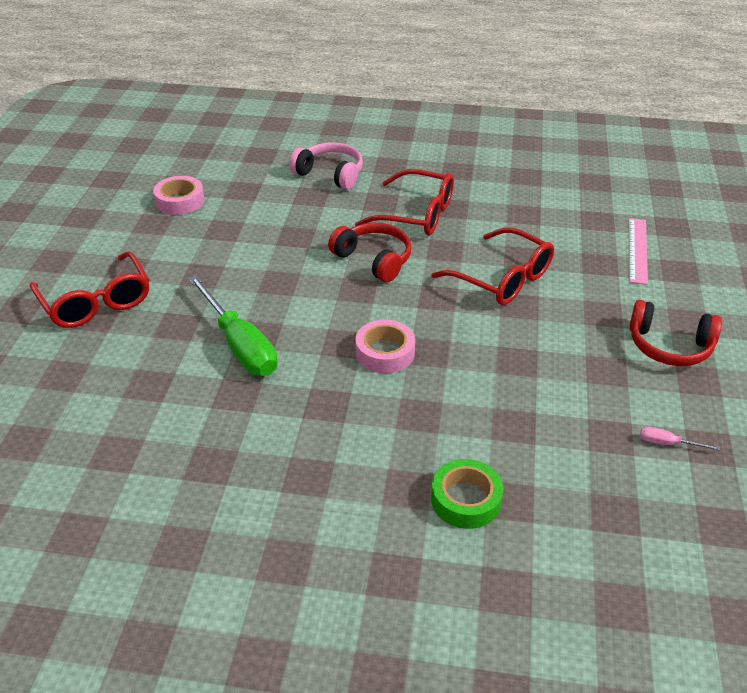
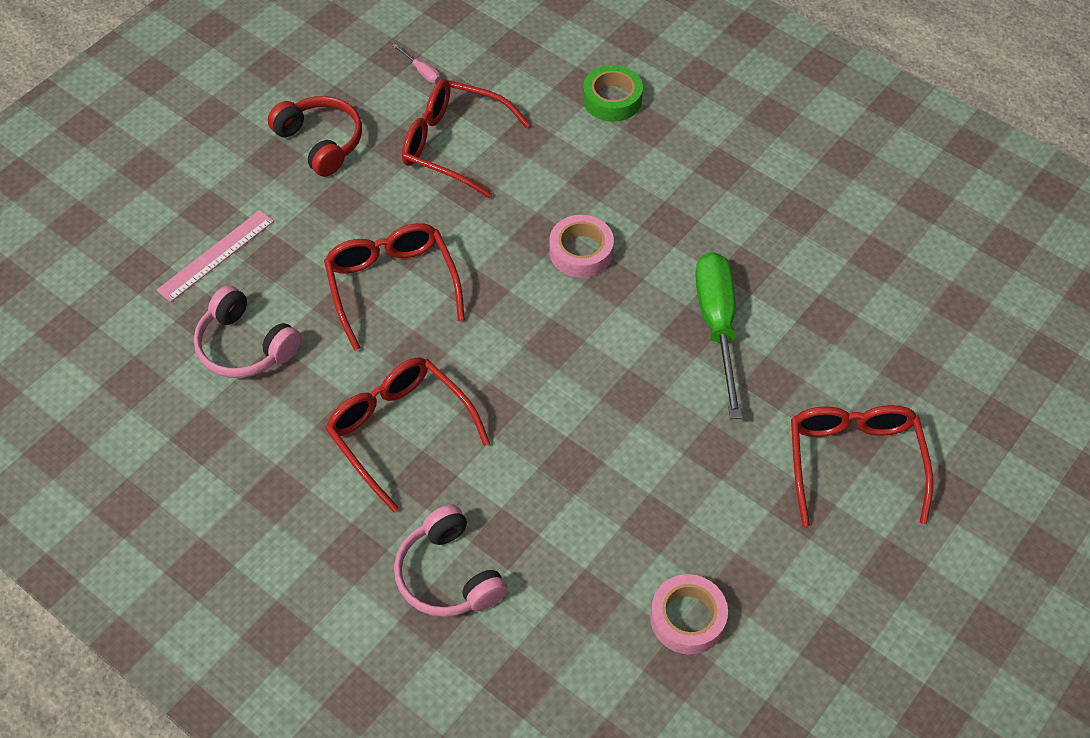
camera: 150 degrees left, 15 degrees up
(374, 259) = (505, 379): red headphones -> none
(555, 216) = (245, 346): none -> pink headphones
(565, 390) = (453, 145): none -> red glasses

